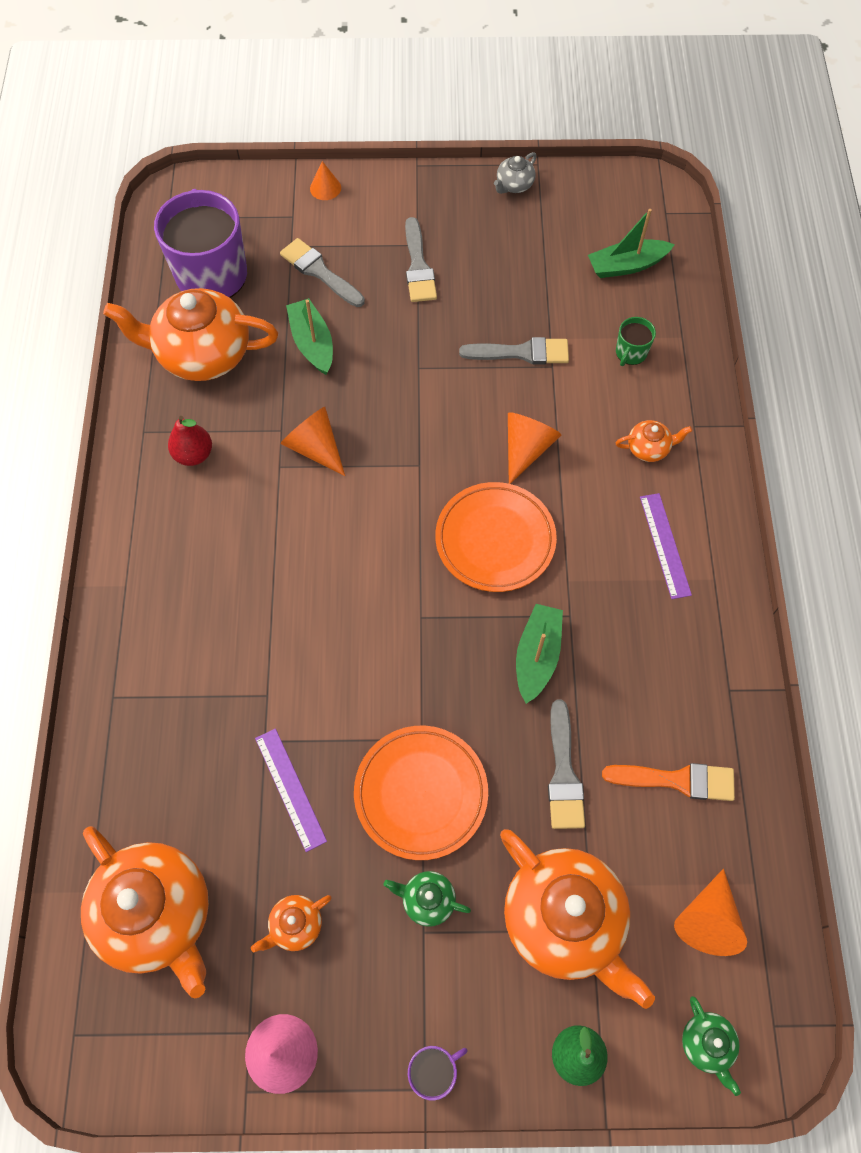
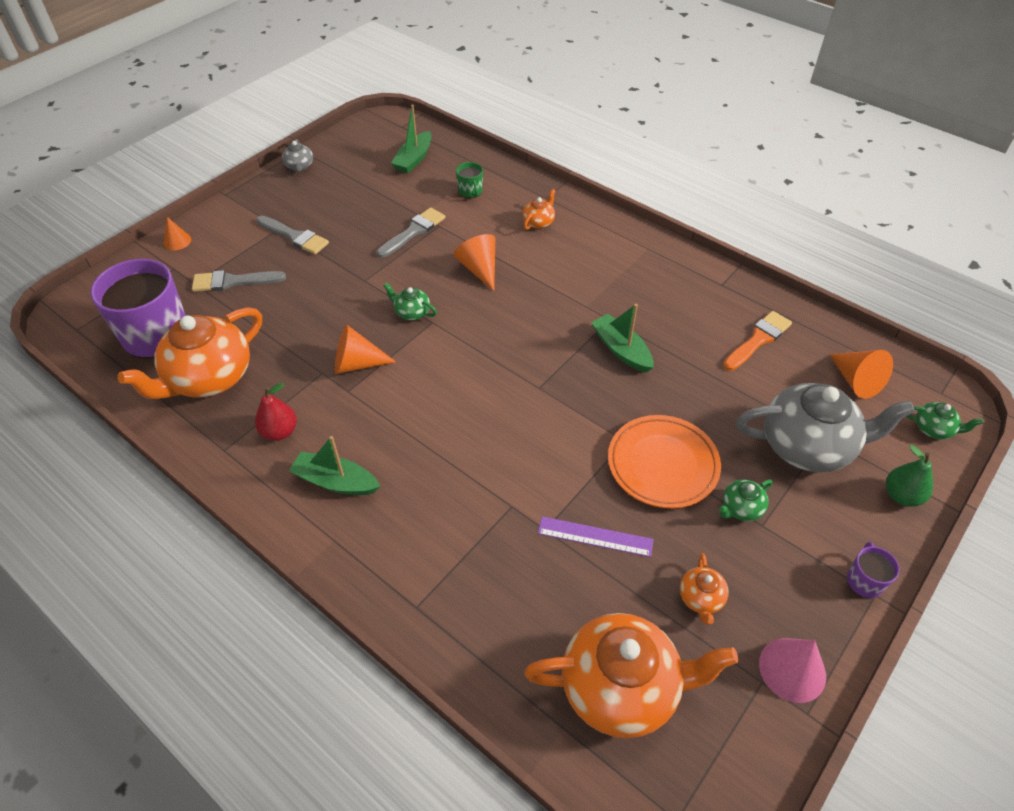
camera: 50 degrees left, 15 degrees down
(312, 343) = (279, 317): green boat -> green boat (335, 481)
(415, 439) = (412, 312): none -> green teapot
(495, 540) = (524, 320): orange plate -> none
(563, 772) = (709, 386): grey brush -> none
(564, 920) = (808, 446): orange teapot -> grey teapot
(665, 545) = (606, 253): purple ruler -> none

